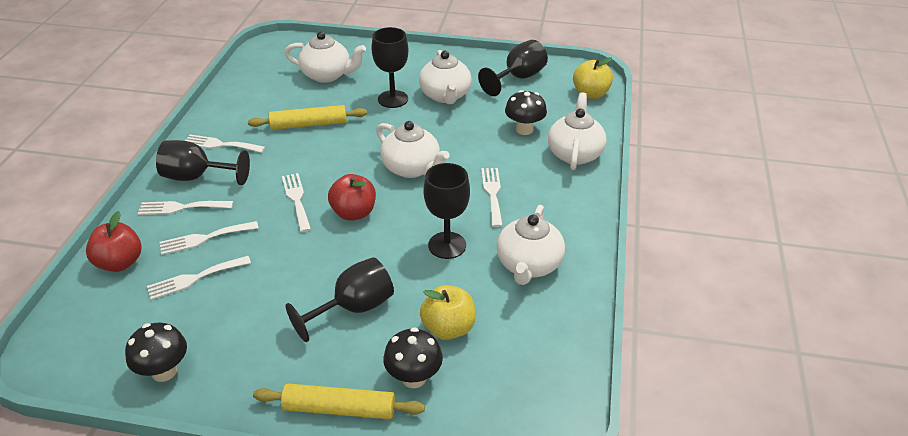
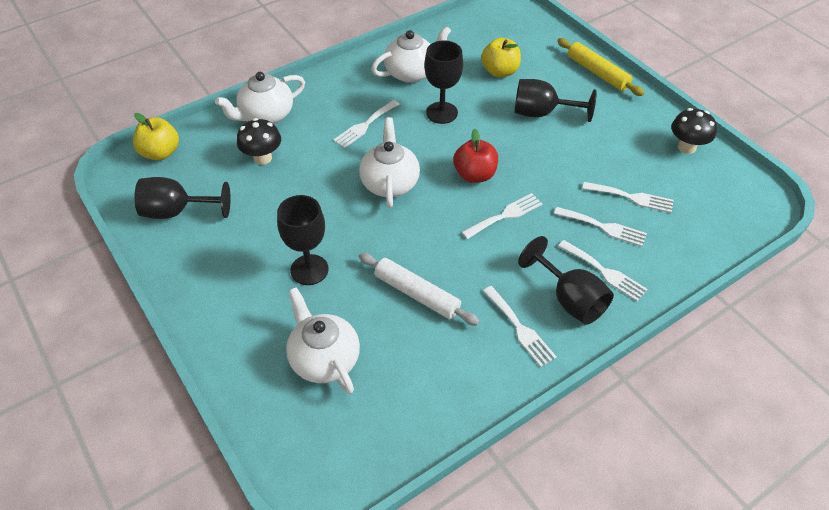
camera: 135 degrees left, 10 degrees up
(120, 263) = (683, 248): red apple -> none
(296, 199) = (505, 215): white fork -> white fork turned 150 degrees counterclockwise
(309, 124) = (417, 294): yellow rolling pin -> white rolling pin
(414, 378) = (545, 63): black mushroom -> none
(445, 96) = (262, 238): white teapot -> none

